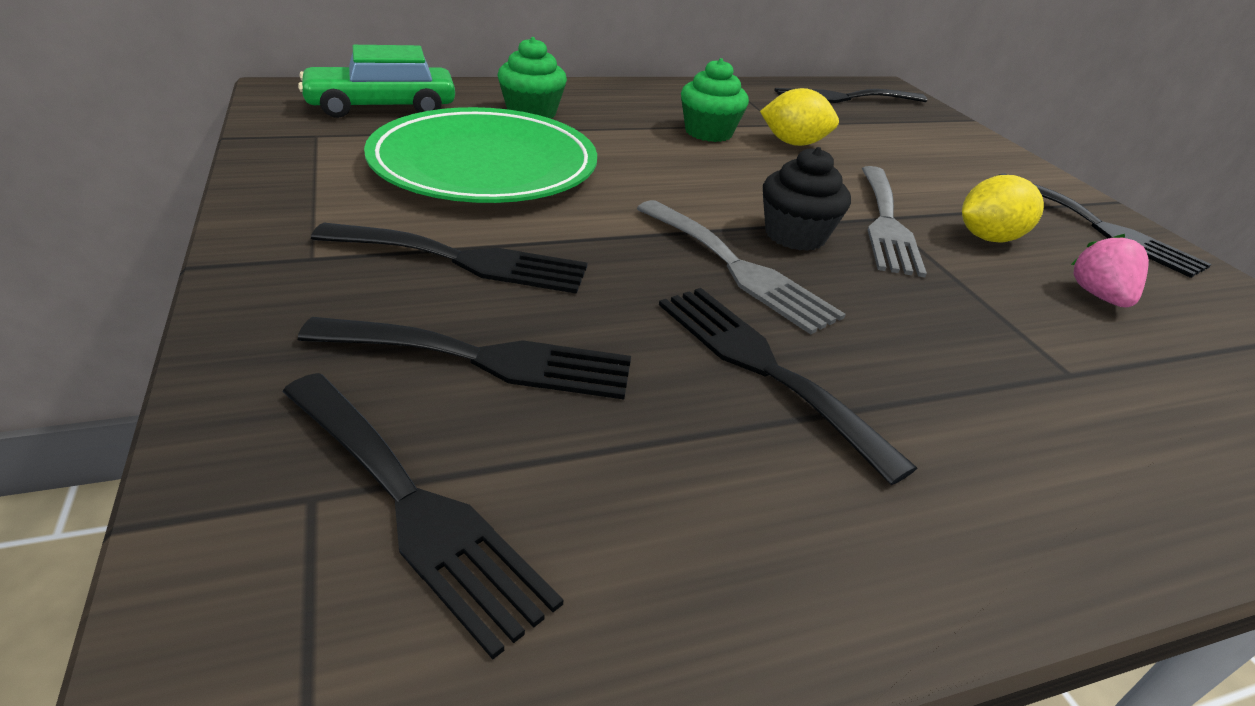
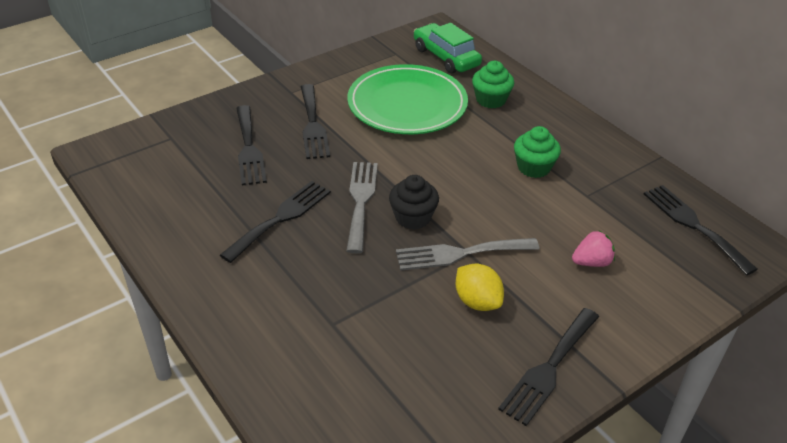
camera: 75 degrees right, 5 degrees up
(412, 505) = (174, 155): black fork -> none
(737, 268) = (361, 201): grey fork -> grey fork turned 150 degrees clockwise
(793, 143) = (555, 206): yellow lemon -> none
(1099, 296) = (431, 349): pink strawberry -> pink strawberry (591, 262)

